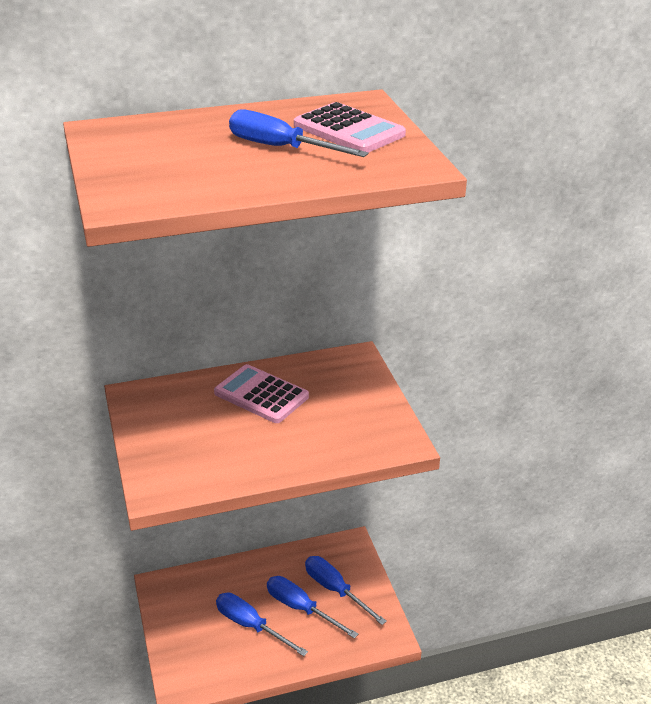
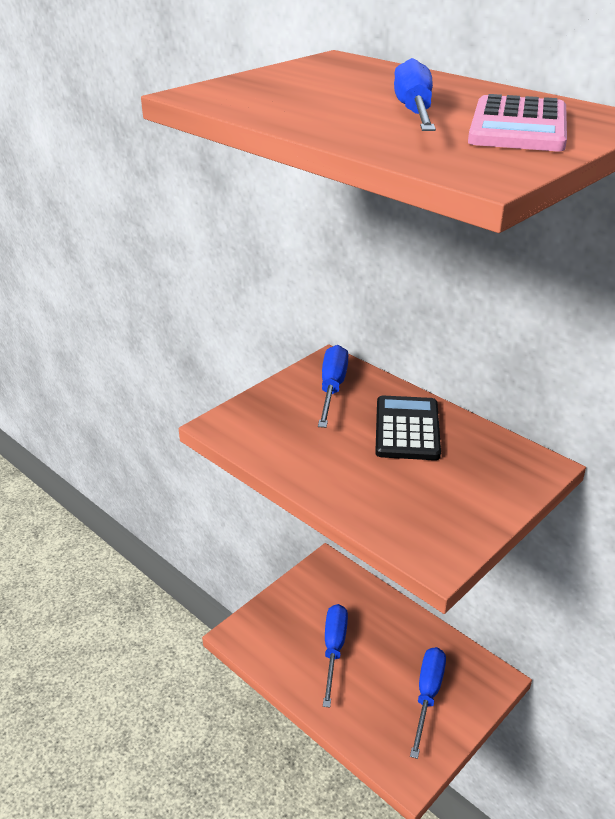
camera: 60 degrees right, 0 degrees up
(261, 395) = (407, 429): pink calculator -> black calculator
(301, 608) = (383, 678): blue screwdriver -> blue screwdriver (332, 388)

